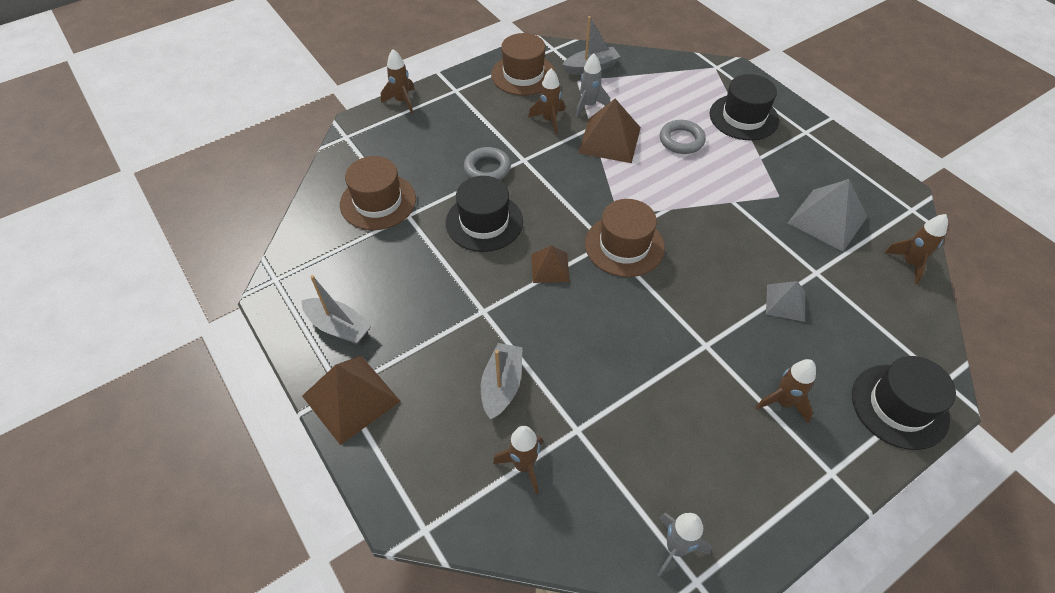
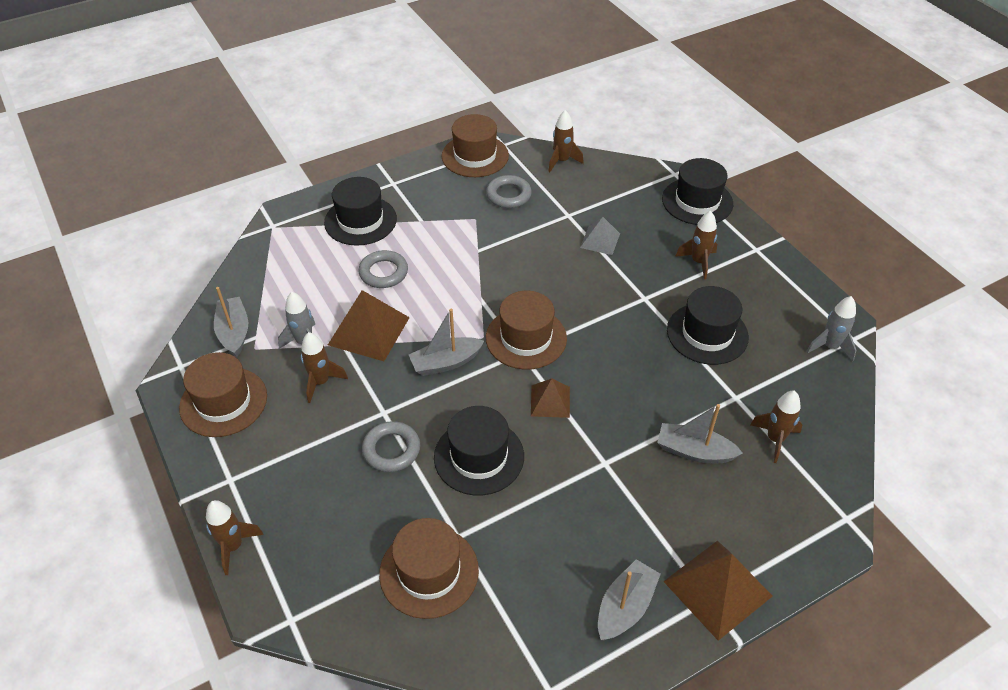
camera: 85 degrees left, 5 degrees down
(583, 192) = (445, 362): none -> grey boat
(666, 406) = (707, 333): none -> black hat
(827, 219) = (508, 195): grey pyramid -> grey ring
(879, 187) = (475, 156): none -> brown hat

